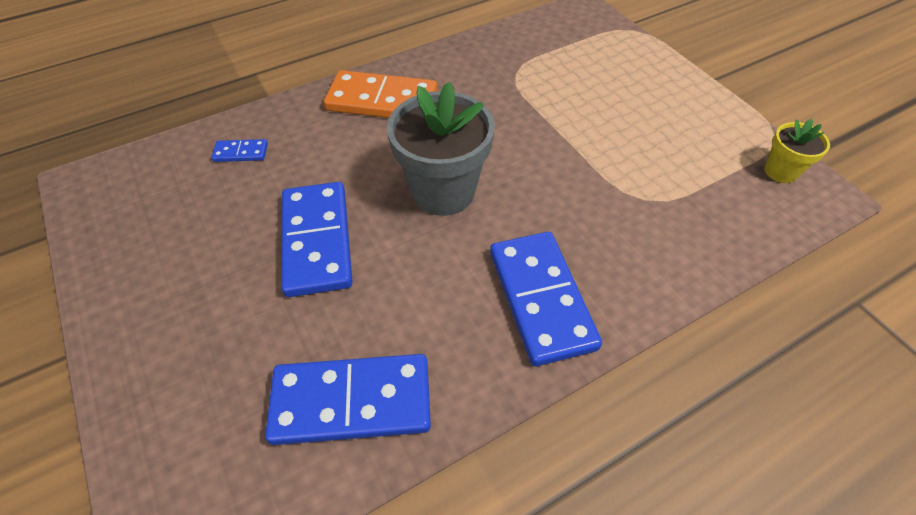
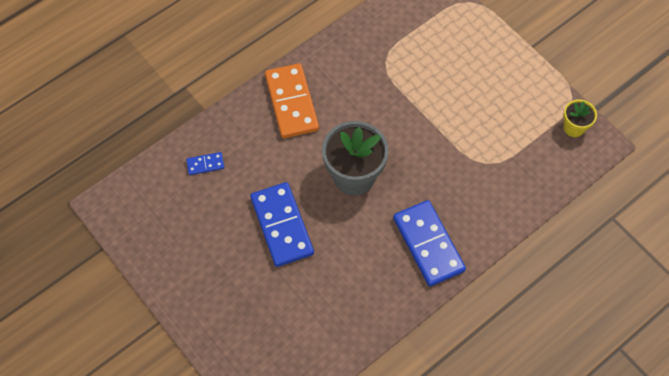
camera: 10 degrees left, 10 degrees up
(352, 401) = (333, 321): blue domino -> none
(382, 100) = (292, 102): orange domino -> orange domino turned 75 degrees clockwise

